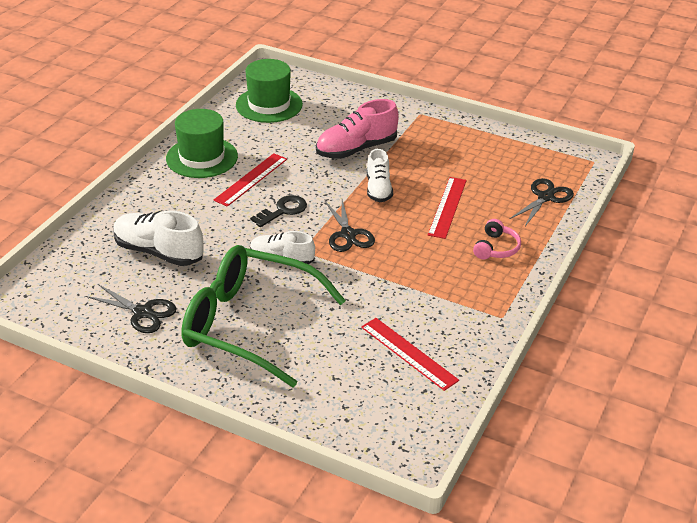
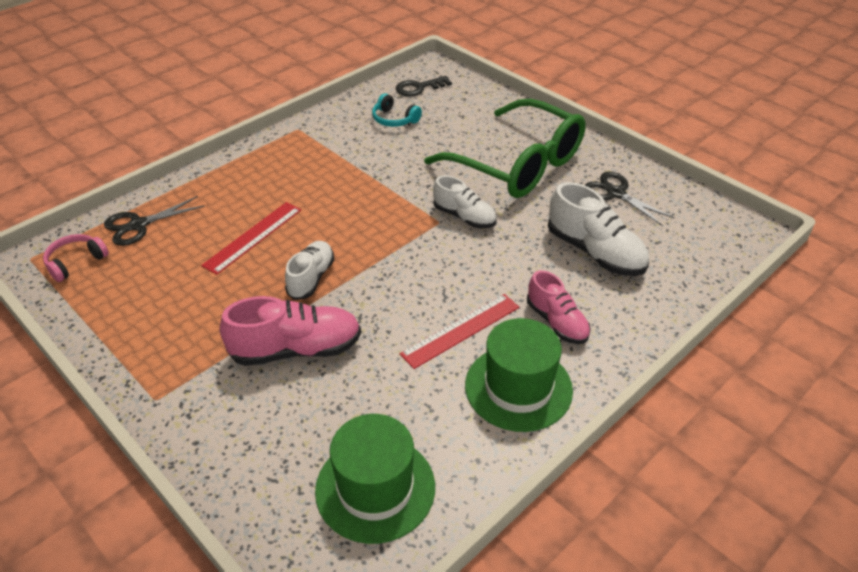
camera: 160 degrees left, 5 degrees up
(183, 197) = (557, 322): none -> pink shoe
(283, 210) = (439, 274): black key -> black key (419, 88)
(348, 234) = (382, 228): black scissors -> none
(408, 353) = (394, 119): red ruler -> turquoise headphones
(496, 248) = (246, 183): pink headphones -> pink headphones (75, 262)

